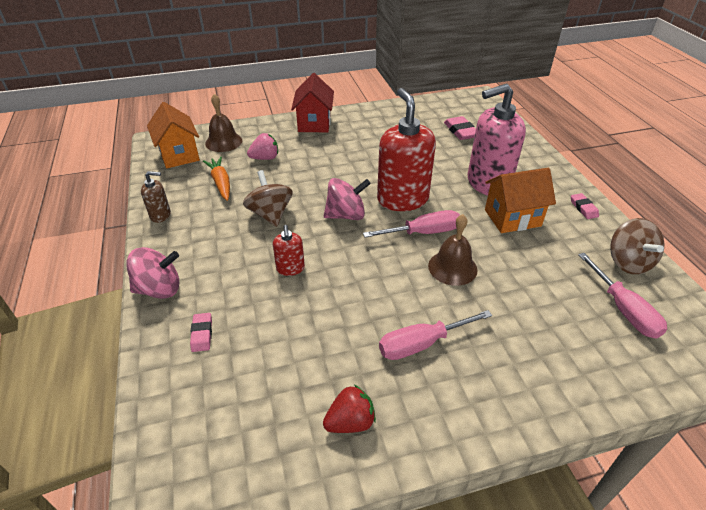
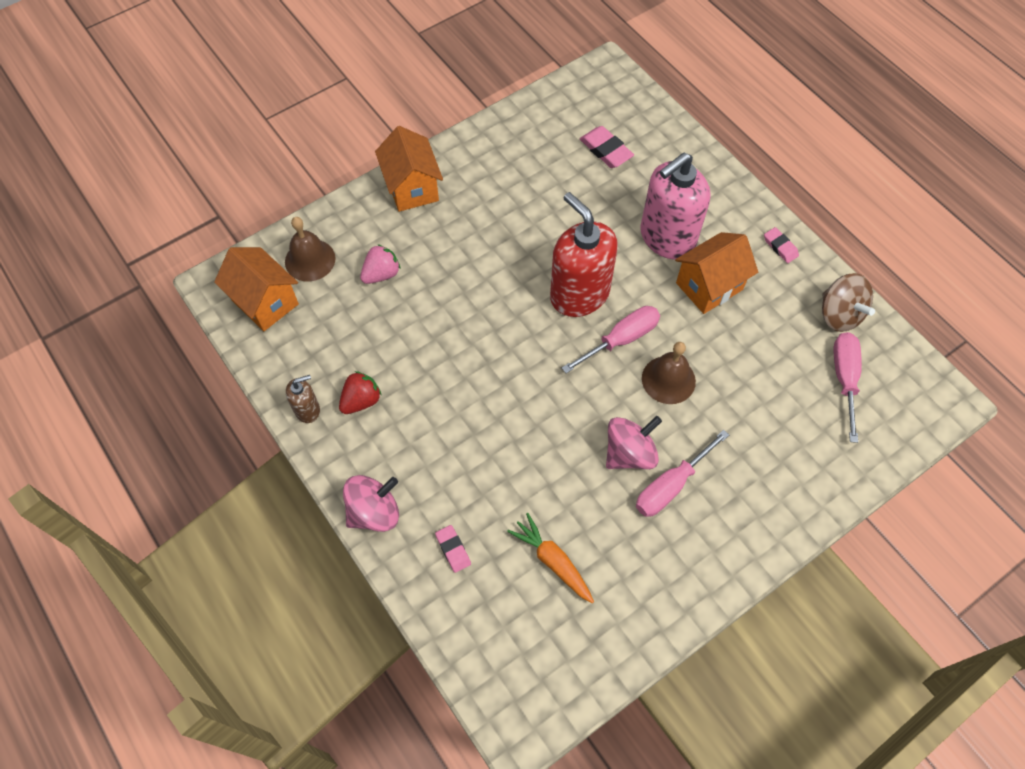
camera: 20 degrees left, 20 degrees up
(221, 183) = (350, 335): orange carrot -> orange carrot (553, 561)
(270, 214) = (438, 366): brown spinning top -> none
(290, 268) = (500, 437): red soap dispenser -> none
(314, 123) = (412, 188): red house -> orange house
(346, 215) = (525, 340): pink spinning top -> pink spinning top (629, 453)
(350, 422) = (638, 590): red strawberry -> red strawberry (361, 400)
(623, 309) = (844, 379): pink screwdriver -> pink screwdriver turned 135 degrees counterclockwise

